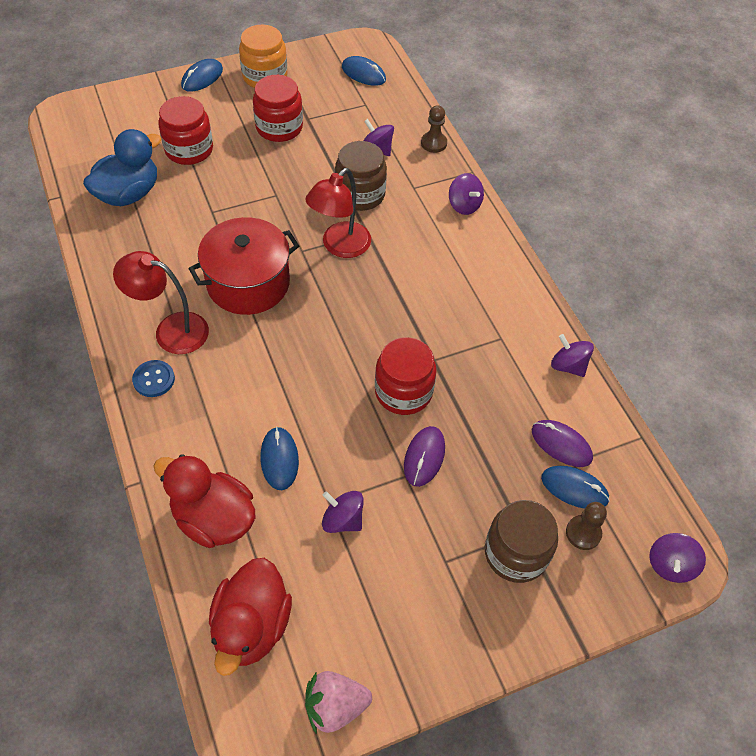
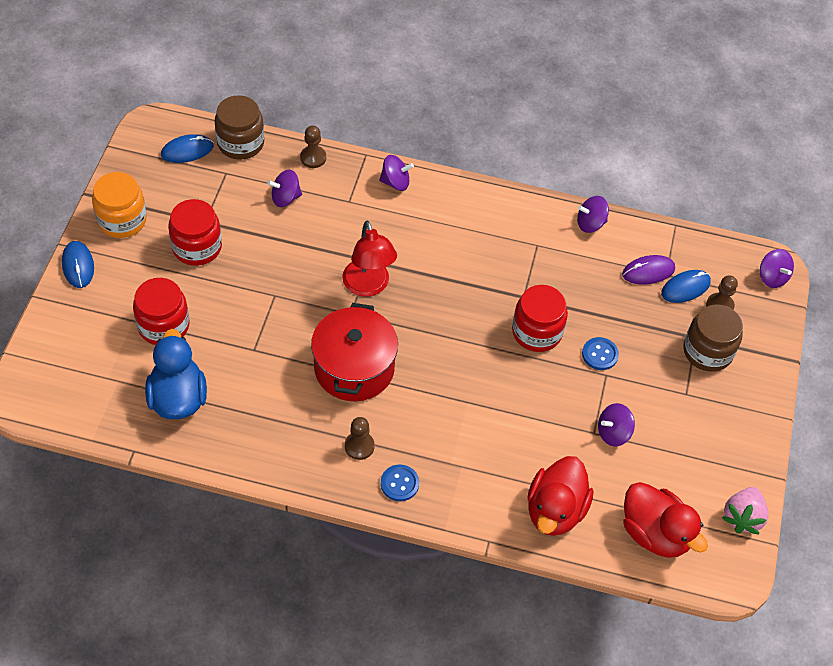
camera: 55 degrees left, 0 degrees up
(171, 330) = (359, 446): red lamp -> brown pawn
(213, 518) = (555, 510): red duck -> red duck turned 45 degrees counterclockwise
(279, 459) = (536, 442): blue mouse -> none
(360, 194) = (325, 239): brown jar -> brown jar (240, 143)
(424, 457) = (600, 354): purple mouse -> blue button

